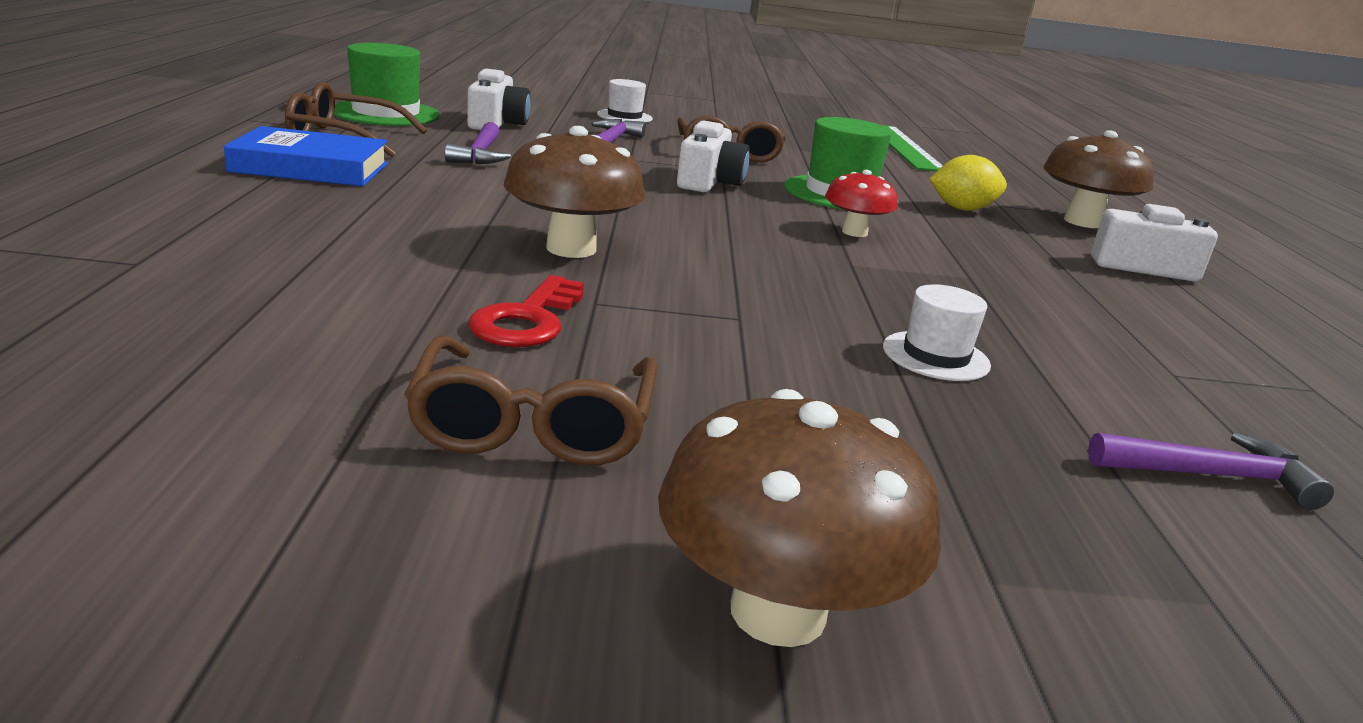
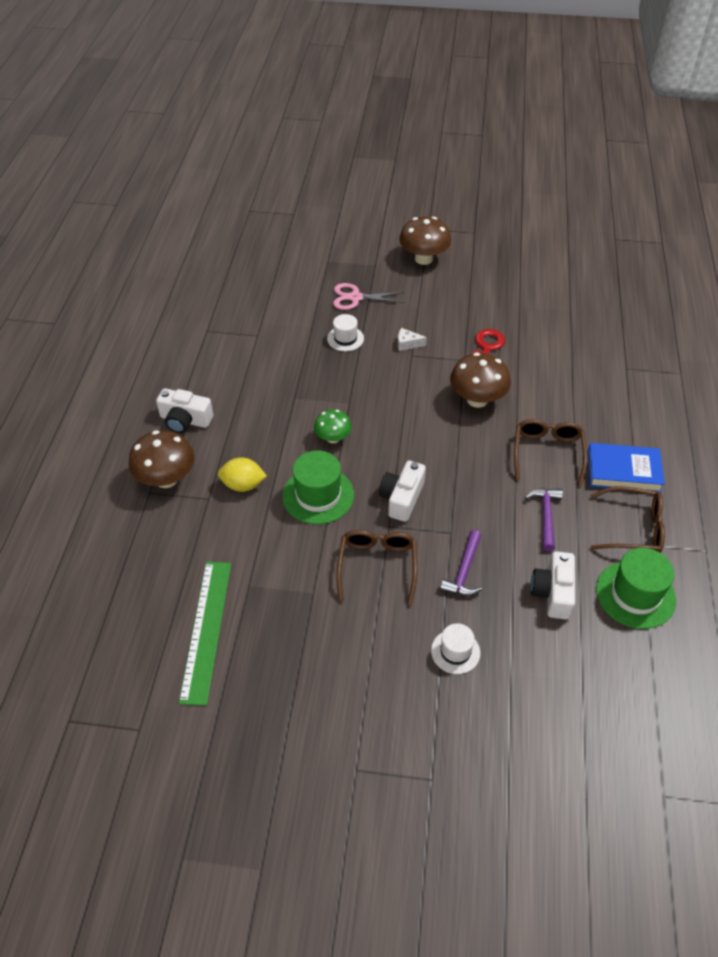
camera: 170 degrees left, 25 degrees up
(534, 425) = (477, 302): brown glasses -> brown glasses (547, 453)
(757, 337) = (407, 344): none -> white cheese
(854, 232) = (333, 438): red mushroom -> green mushroom
(984, 454) = (355, 297): none -> pink scissors
(1210, 475) = (292, 293): purple hammer -> none

